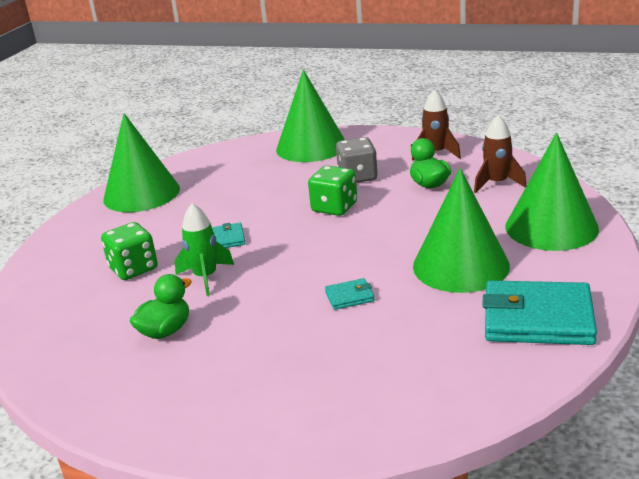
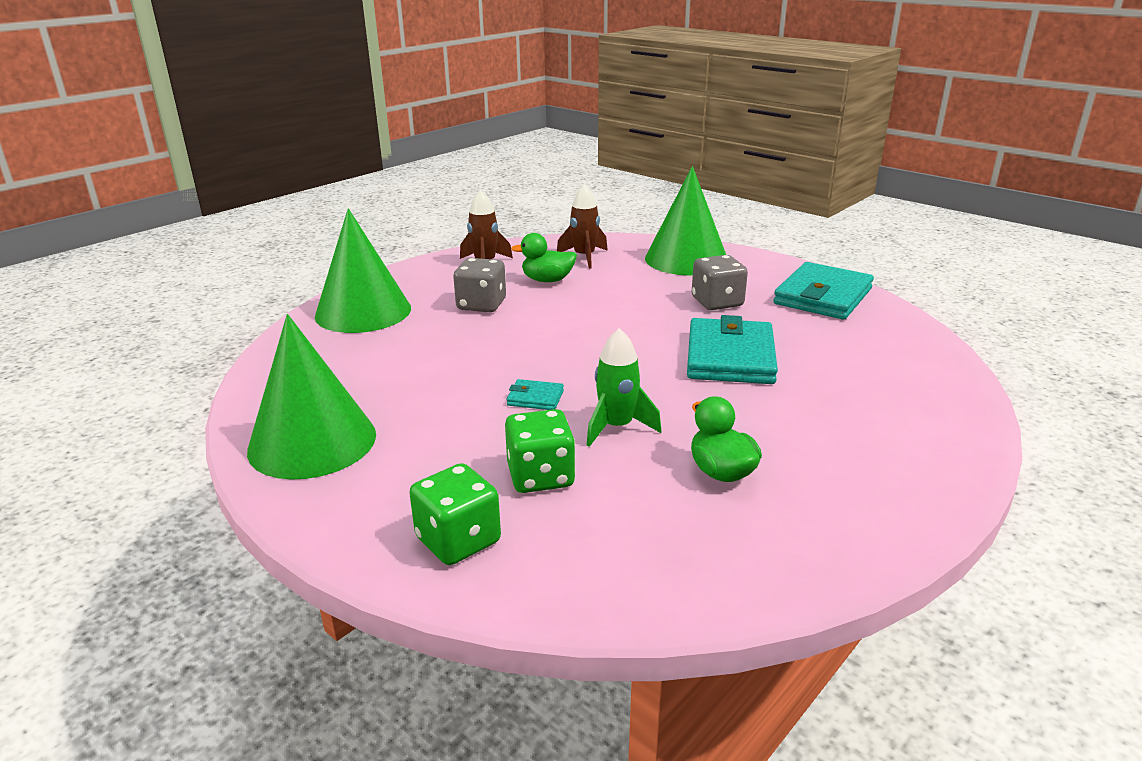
camera: 70 degrees left, 0 degrees up
(334, 207) = (537, 329): green dice -> green dice (458, 540)
(349, 297) = (730, 357): turquoise wallet -> turquoise wallet, size x2.25
(461, 266) = (717, 302): green cone -> grey dice

